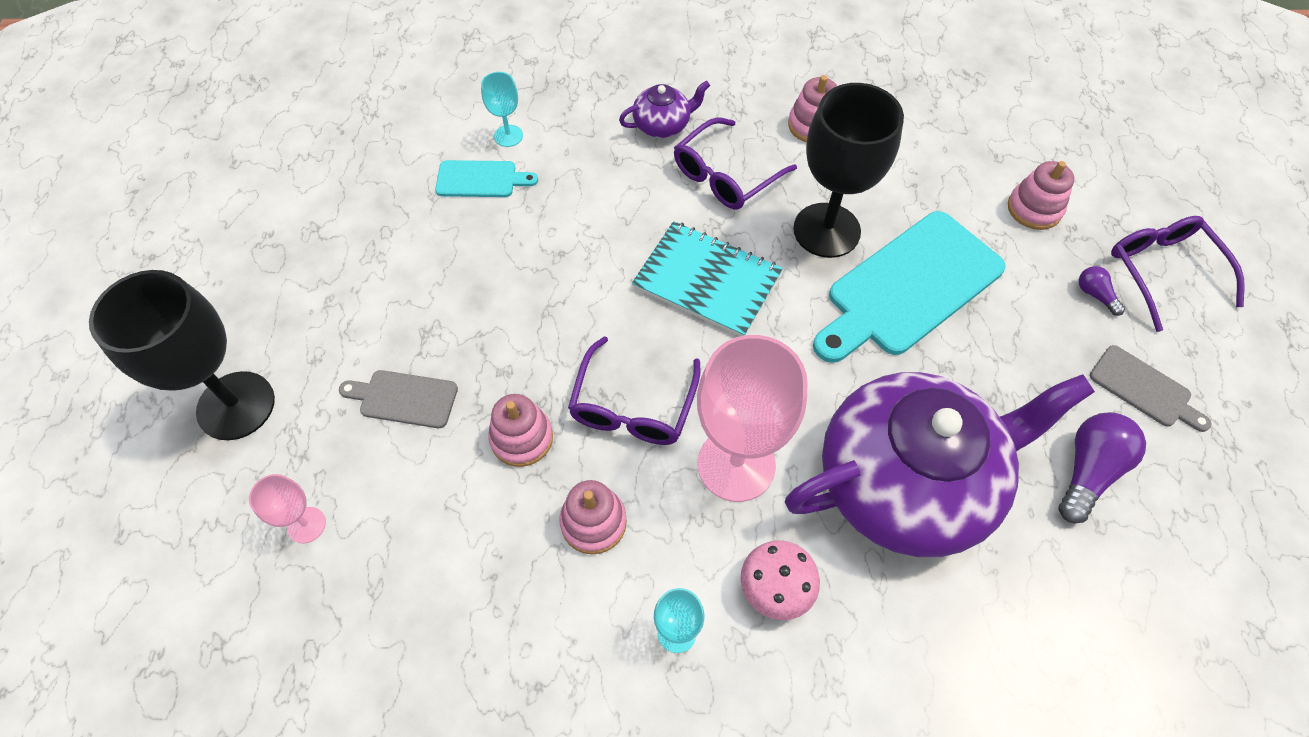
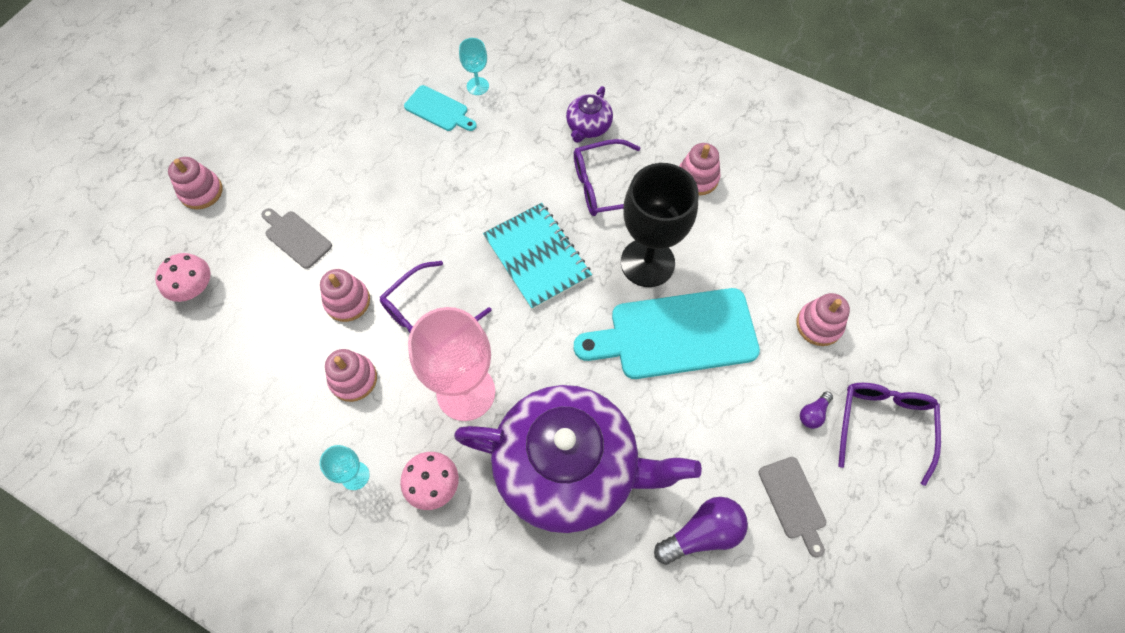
camera: 30 degrees right, 5 degrees up
(236, 405) = (201, 191): black goblet -> pink stacking toy
(306, 525) = (194, 287): pink goblet -> pink mushroom
(663, 125) = (588, 127): purple teapot -> purple teapot turned 105 degrees clockwise
(1095, 295) = (813, 413): purple light bulb -> purple light bulb turned 135 degrees counterclockwise

